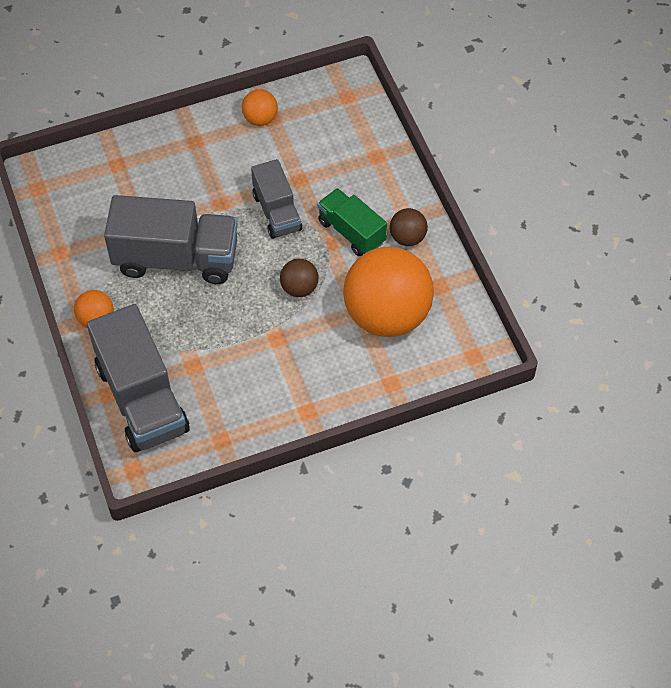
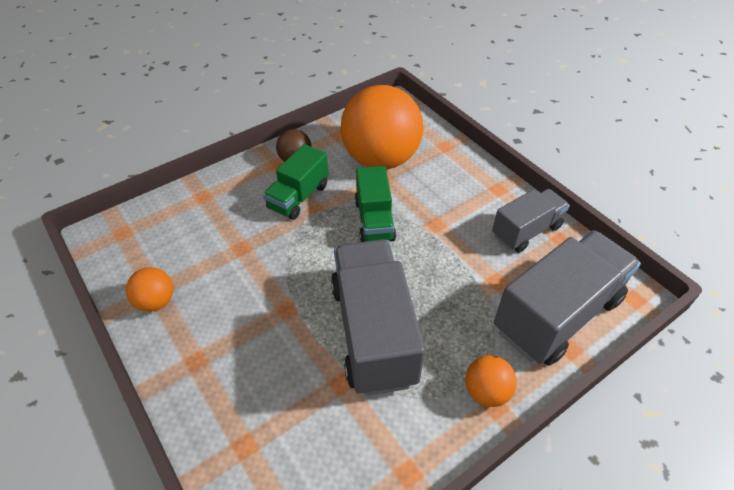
camera: 105 degrees left, 10 degrees down
(277, 212) = (287, 257): grey truck -> grey truck (526, 231)
(299, 288) = (374, 220): brown ball -> green truck

